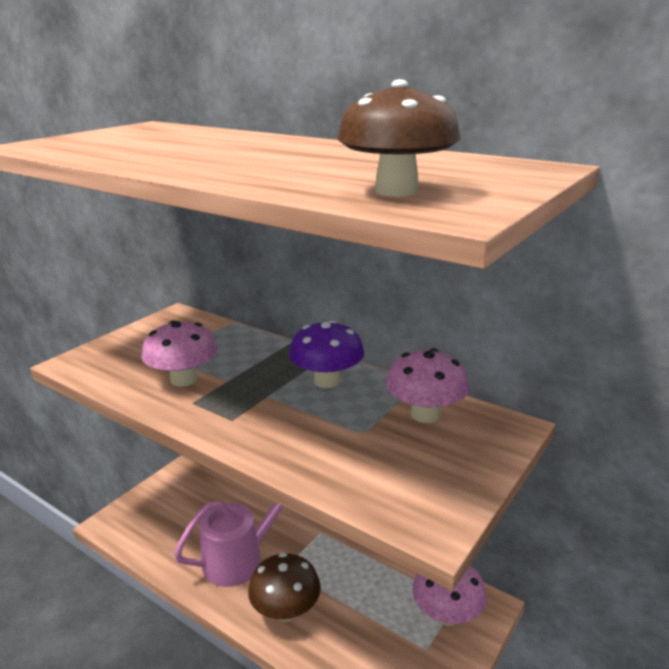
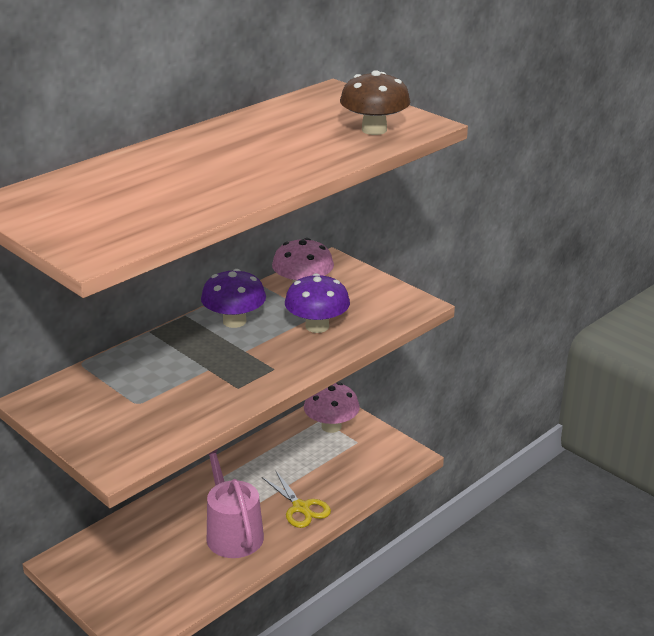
camera: 80 degrees left, 5 degrees up
(184, 379) = (193, 392): pink mushroom -> none
(286, 610) = (301, 507): brown mushroom -> yellow scissors
(334, 437) = (317, 326): none -> purple mushroom

